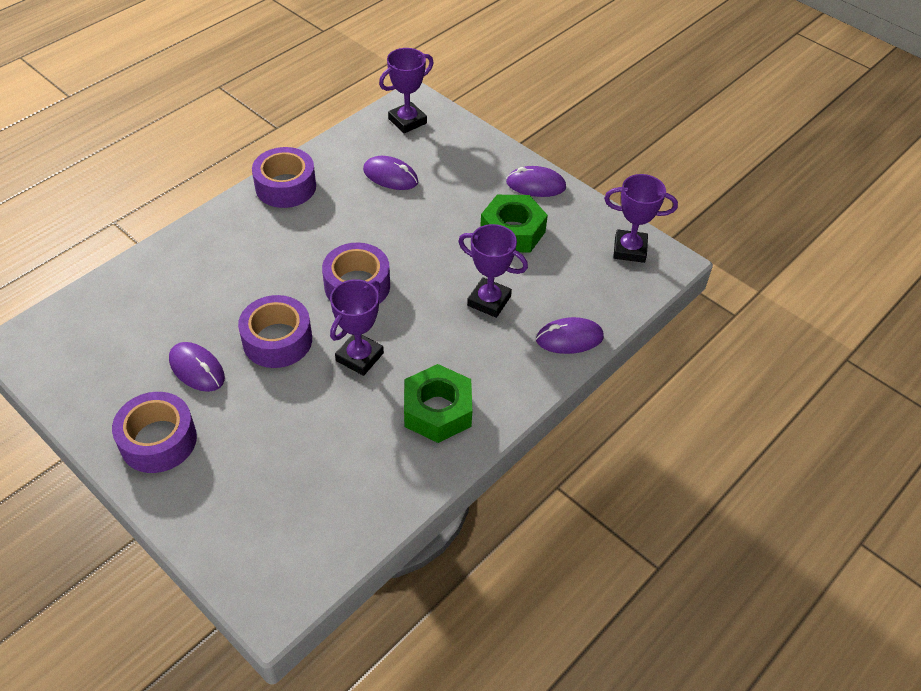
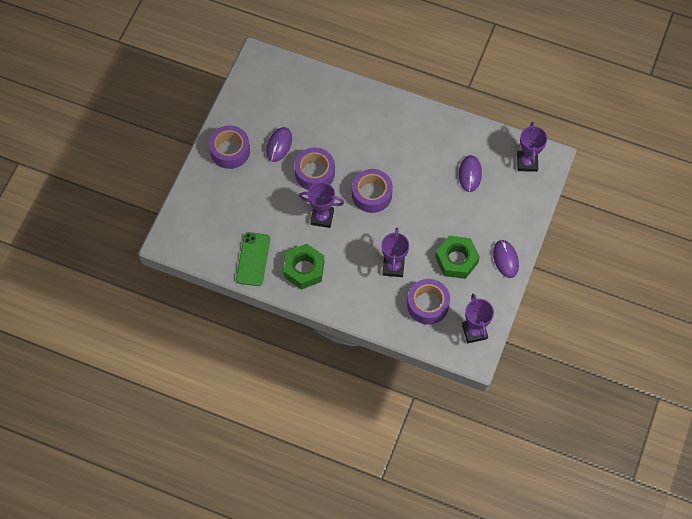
camera: 70 degrees right, 15 degrees up
(285, 186) = (431, 122): purple tape -> purple tape (428, 305)
(382, 475) = (253, 259): none -> green phone
(407, 121) = (527, 162): purple trophy -> purple trophy turned 60 degrees clockwise
(569, 338) = (385, 319): purple mouse -> none

